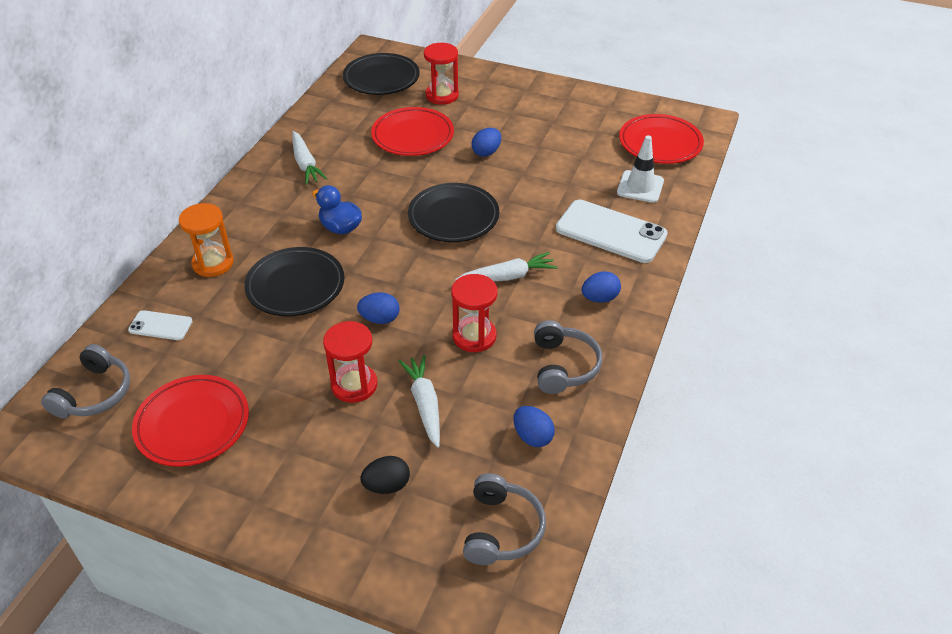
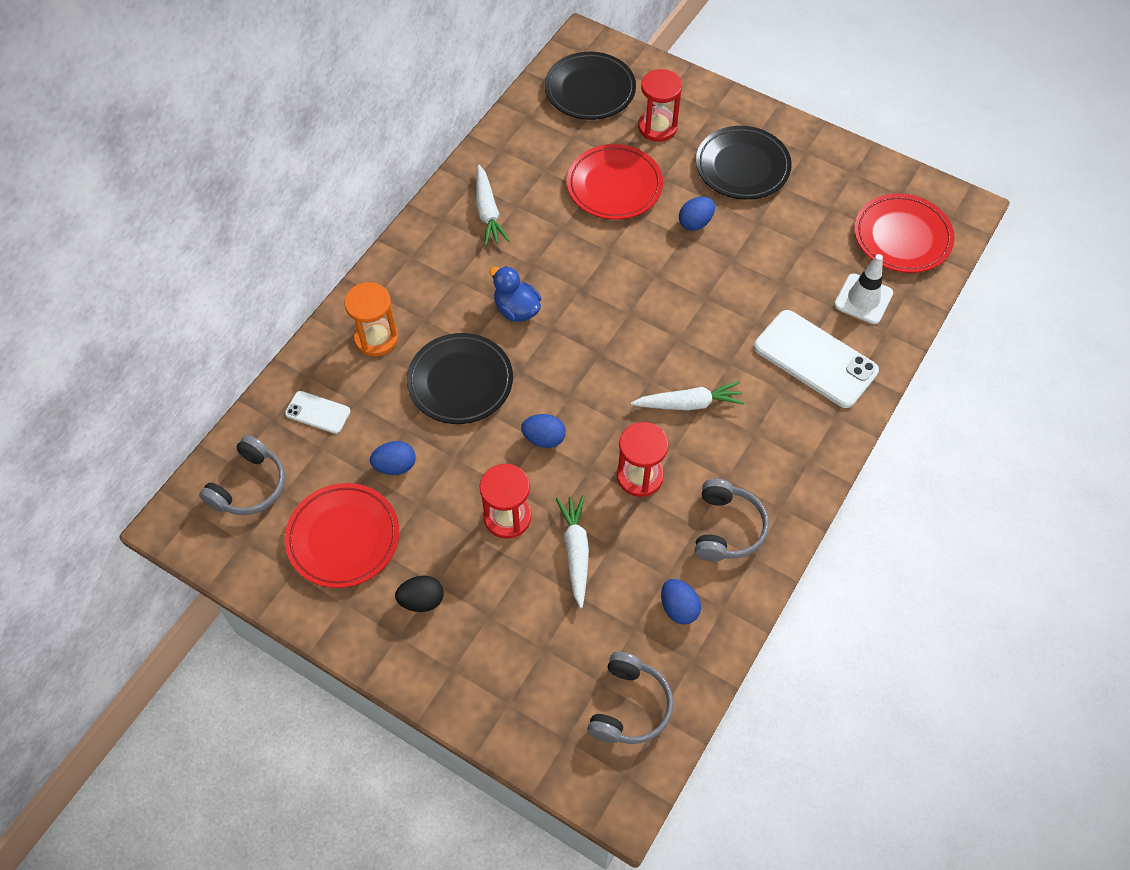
camera: 10 degrees right, 15 degrees up
(387, 485) = (525, 639): black egg -> black egg (422, 600)
(453, 217) = (643, 312): black plate -> black plate (742, 167)
(599, 298) = (783, 447): blue egg -> blue egg (395, 466)

